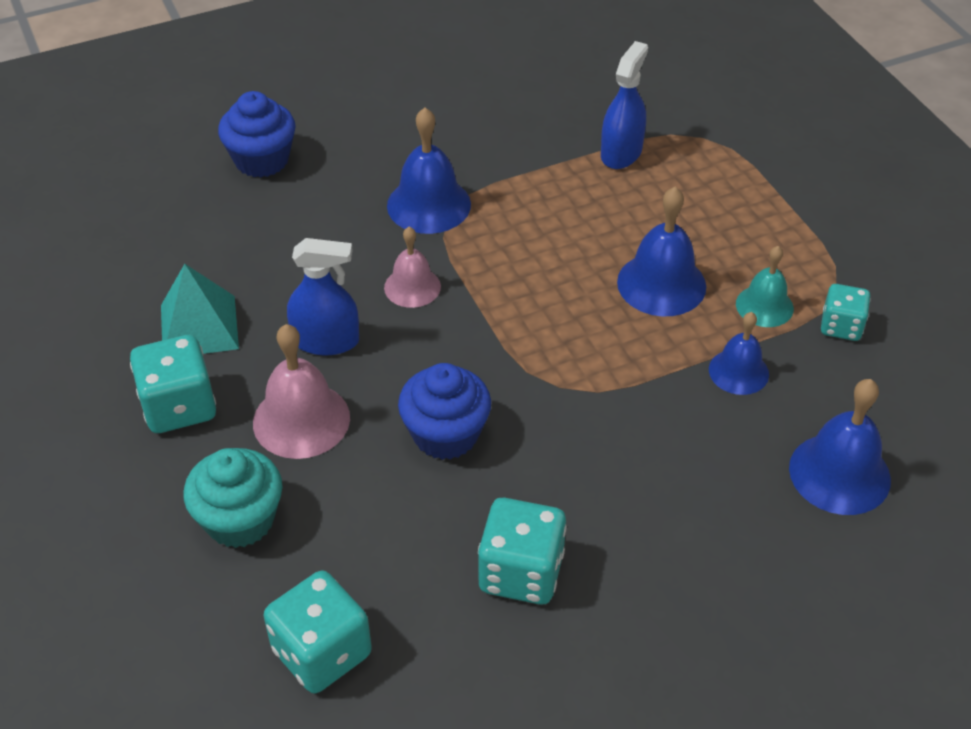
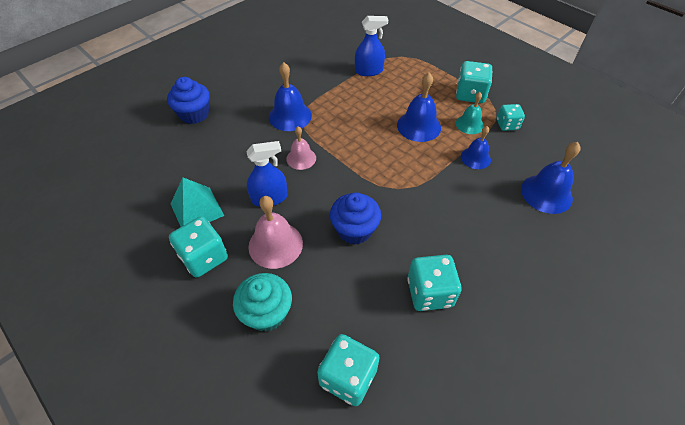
camera: 20 degrees left, 5 degrees up
(621, 153) = (369, 71): blue spray bottle -> blue spray bottle turned 75 degrees clockwise
(800, 248) = (470, 94): none -> turquoise dice

